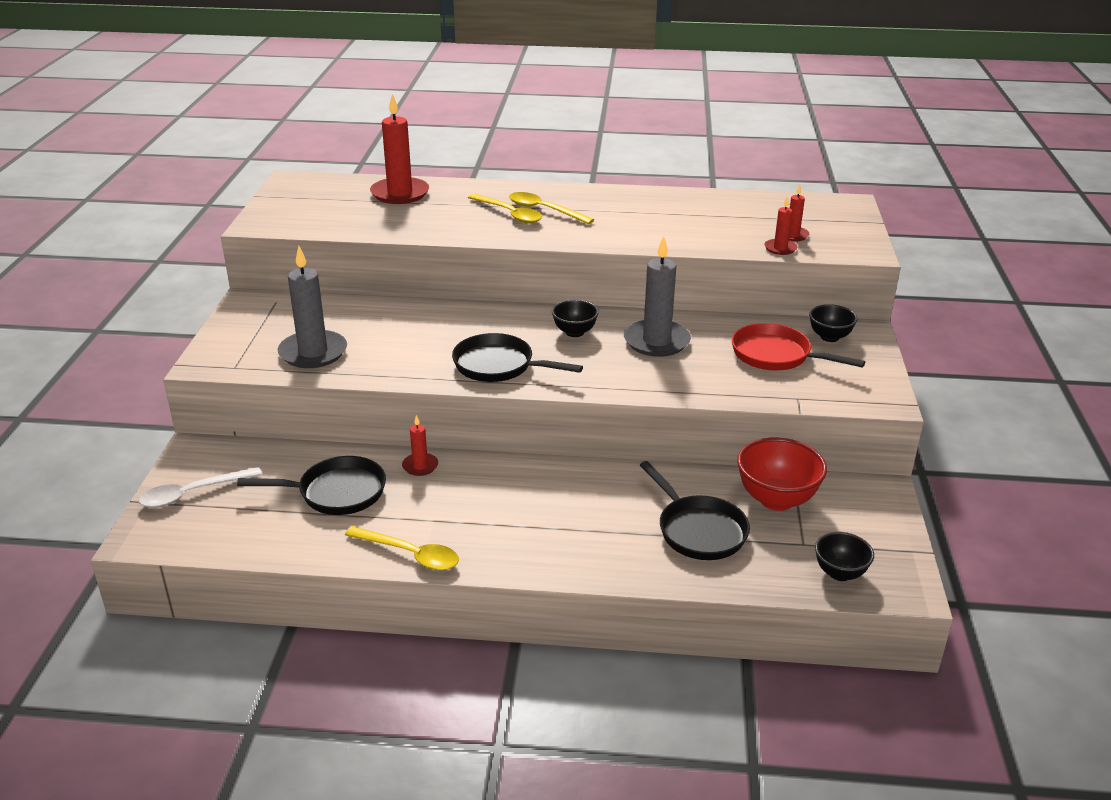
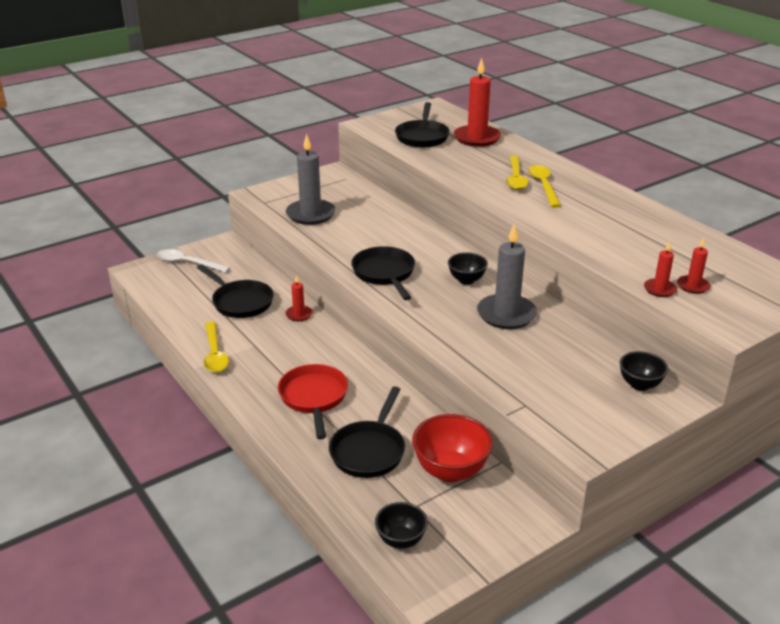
camera: 50 degrees right, 0 degrees up
(345, 213) = (422, 136): none -> black pan
(776, 355) = (570, 371): red pan -> red pan (314, 398)

